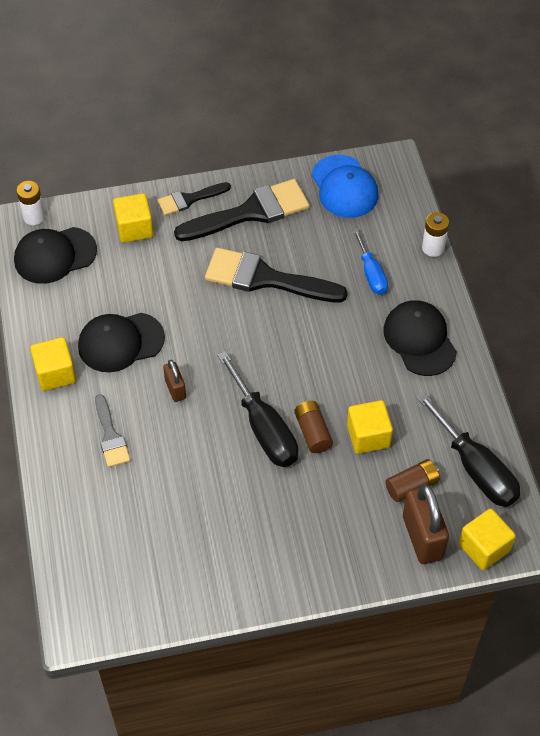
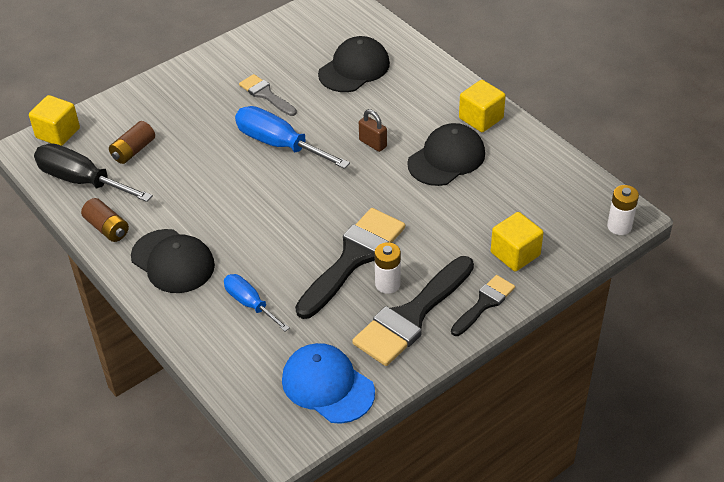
camera: 155 degrees right, 10 degrees down
(55, 255) = (566, 201): black cap -> black cap (354, 68)
(110, 436) = (400, 96): grey brush -> grey brush (266, 94)
(264, 428) = (279, 144): black screwdriver -> blue screwdriver
(265, 278) = (353, 258): black brush -> black brush turned 45 degrees counterclockwise
(312, 432) = (236, 156): brown battery -> brown battery (107, 228)
(368, 436) = (186, 170): yellow cube -> none
(422, 537) = (111, 122): brown padlock -> none
(433, 248) = (196, 356): white battery -> white battery (387, 284)

